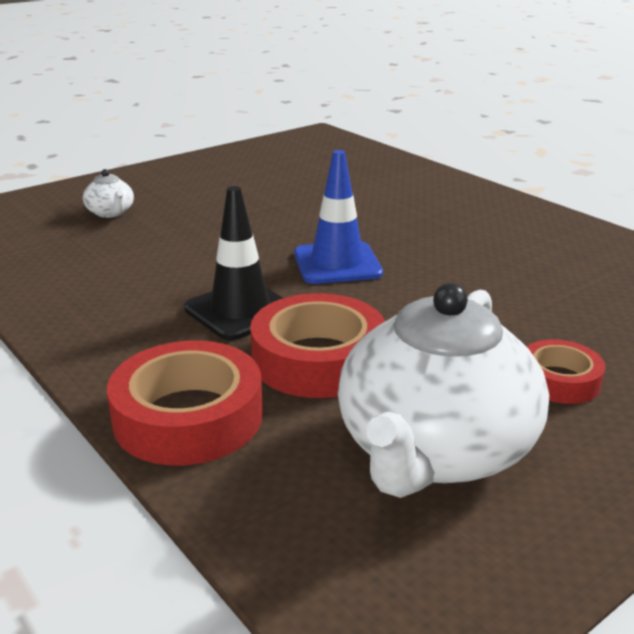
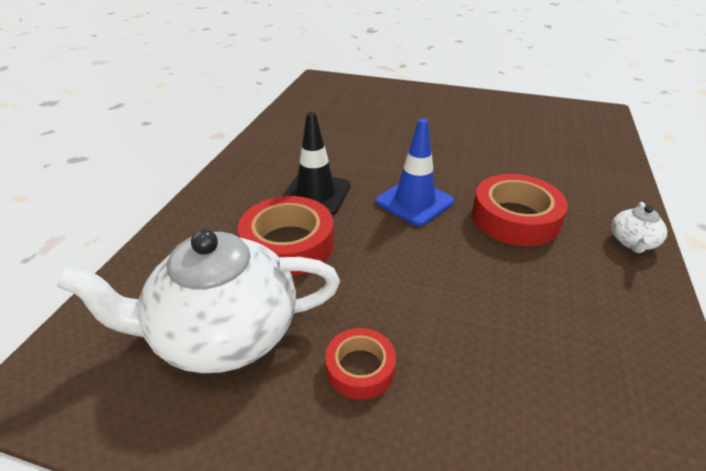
camera: 55 degrees right, 10 degrees up
(111, 213) = (377, 108): white teapot -> white teapot (632, 242)
(188, 417) = (195, 227): red tape -> red tape (515, 218)

